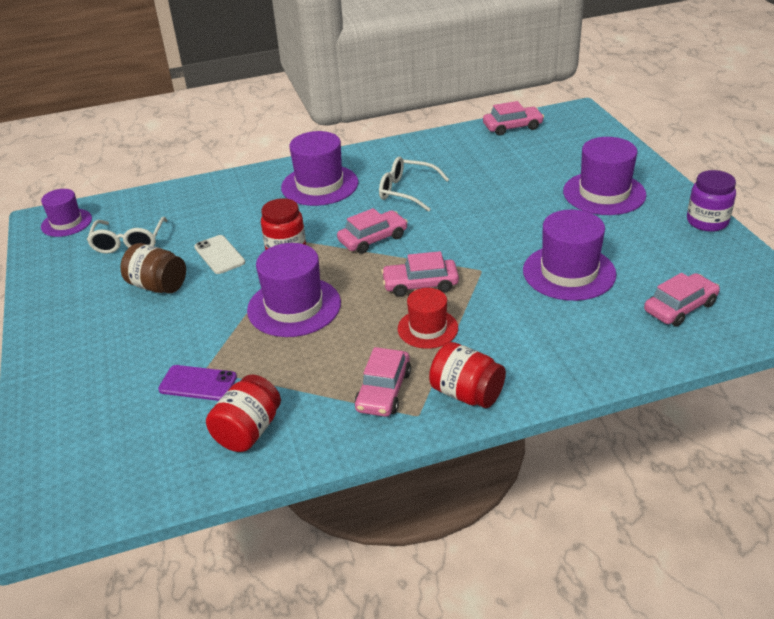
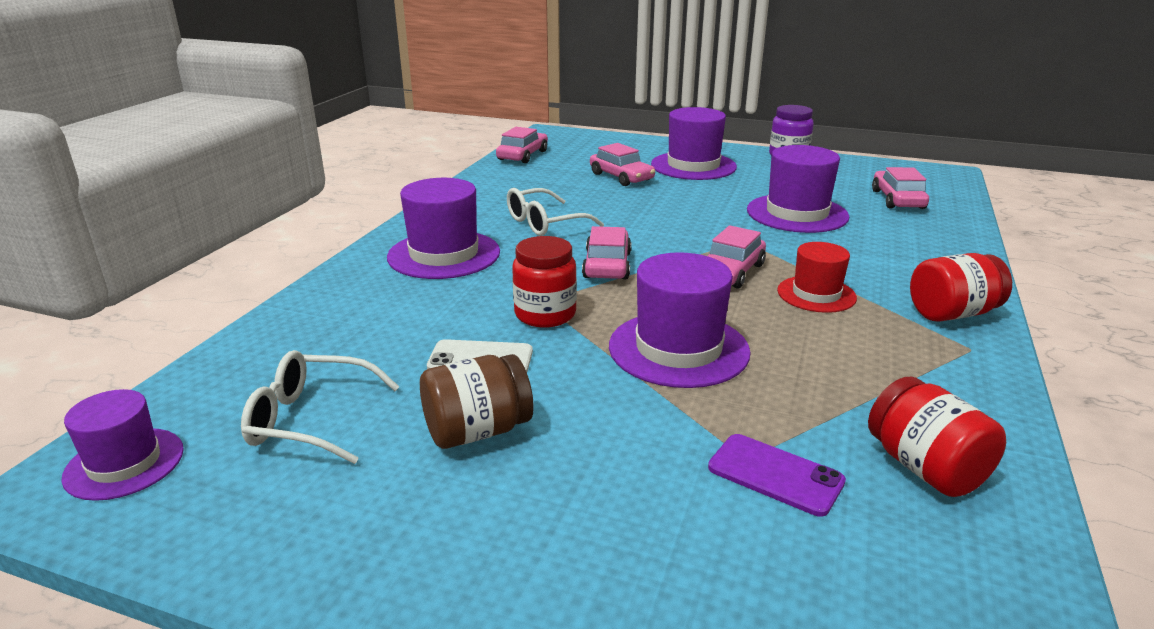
camera: 55 degrees left, 10 degrees down
(129, 242) = (311, 420): white glasses -> white glasses turned 150 degrees clockwise
(198, 383) = (775, 475): purple phone -> purple phone turned 75 degrees clockwise
(383, 391) = (910, 352): pink car -> pink car (621, 177)

